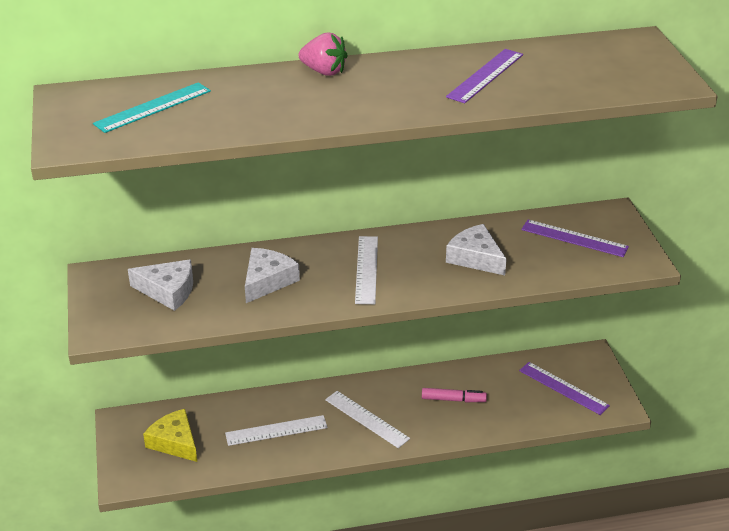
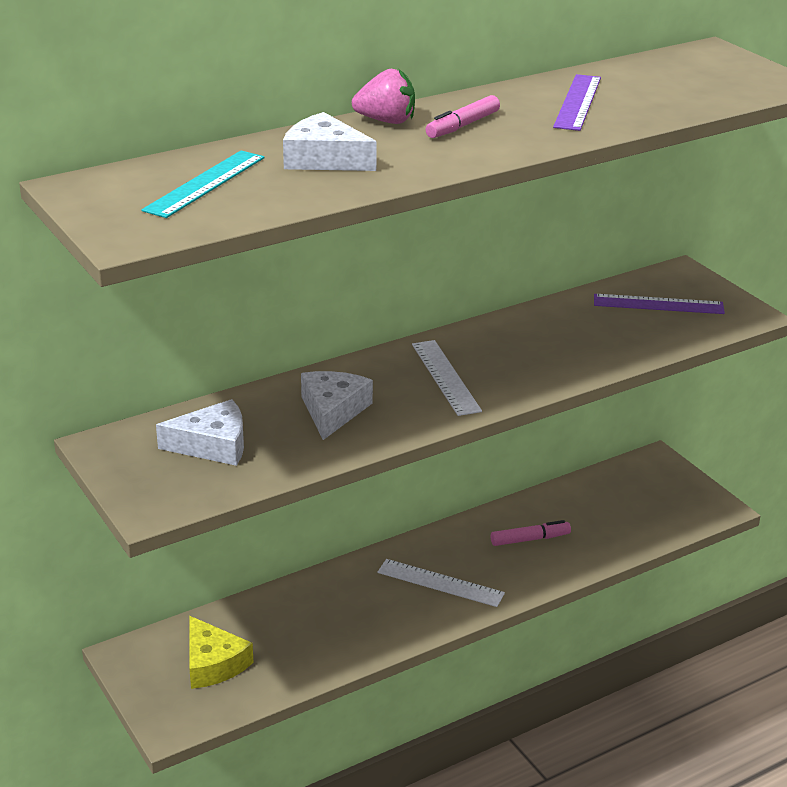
camera: 20 degrees left, 5 degrees down
(175, 442) = (213, 663): yellow cheese -> yellow cheese turned 150 degrees counterclockwise
(276, 430) = (336, 620): white ruler -> none
(378, 84) = (463, 126): none -> pink marker
(475, 258) = (563, 343): white cheese -> white cheese (324, 159)
(563, 388) = (646, 500): purple ruler -> none

